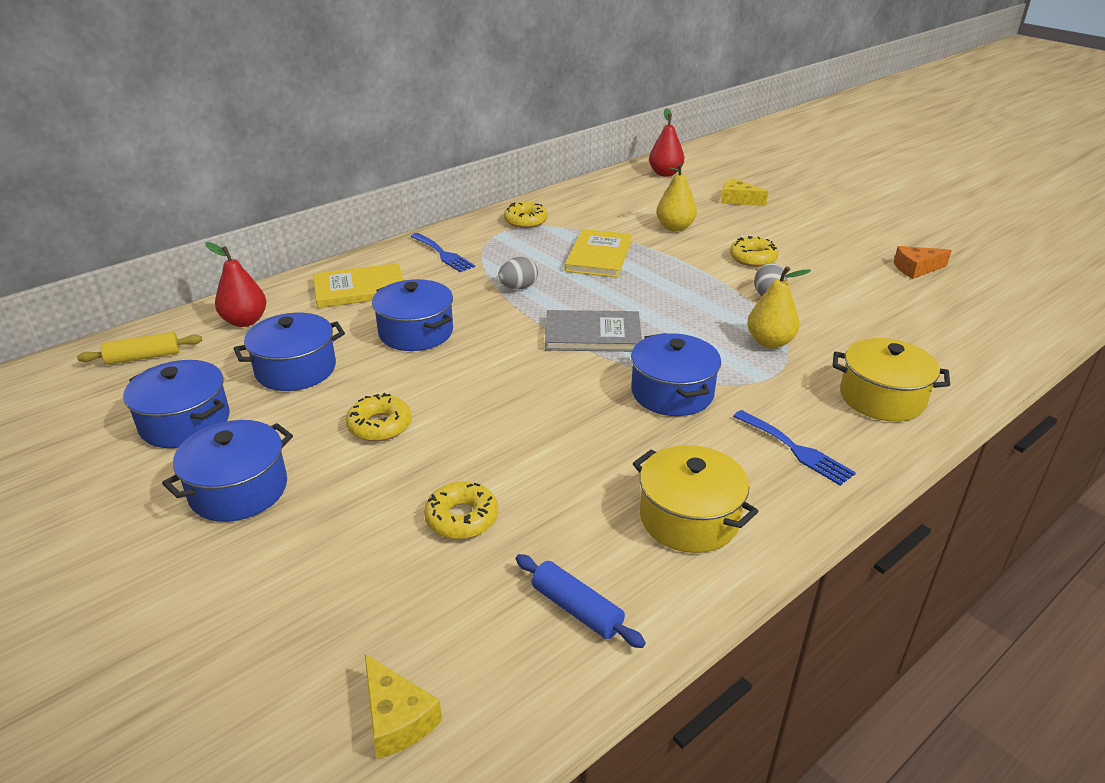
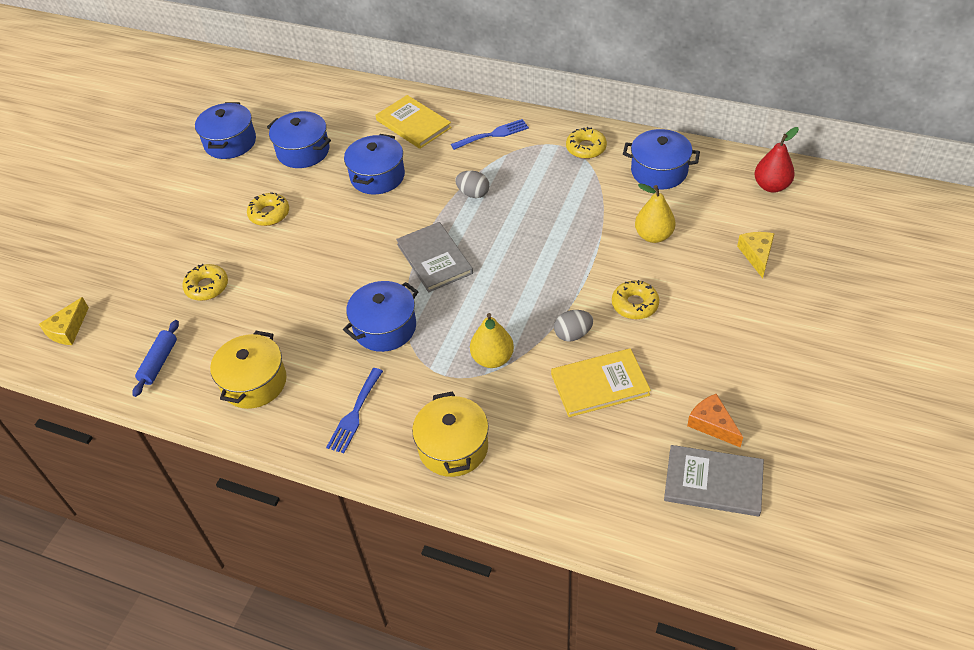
camera: 65 degrees right, 15 degrees up
(144, 357) = (278, 90): yellow rolling pin -> none
(239, 490) = (187, 194): blue pot -> blue pot (659, 171)
(245, 321) = (340, 102): red pear -> none
(443, 254) = (493, 134): blue fork -> blue fork turned 135 degrees counterclockwise
(598, 256) = (559, 213): yellow book -> yellow book (599, 384)
(981, 286) = (713, 482): none -> grey book

